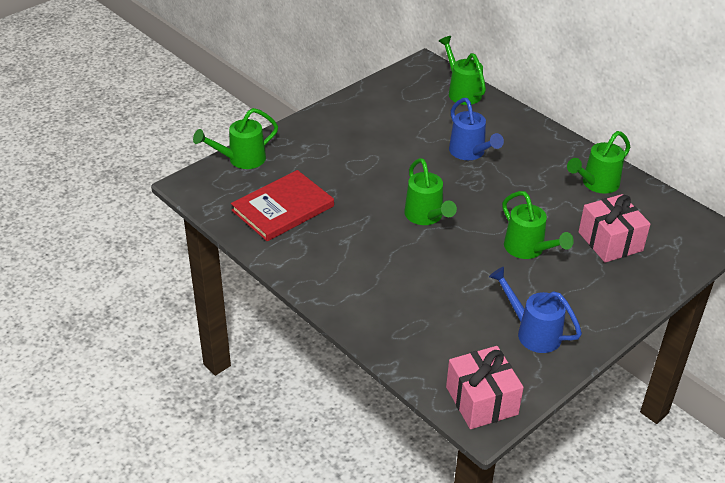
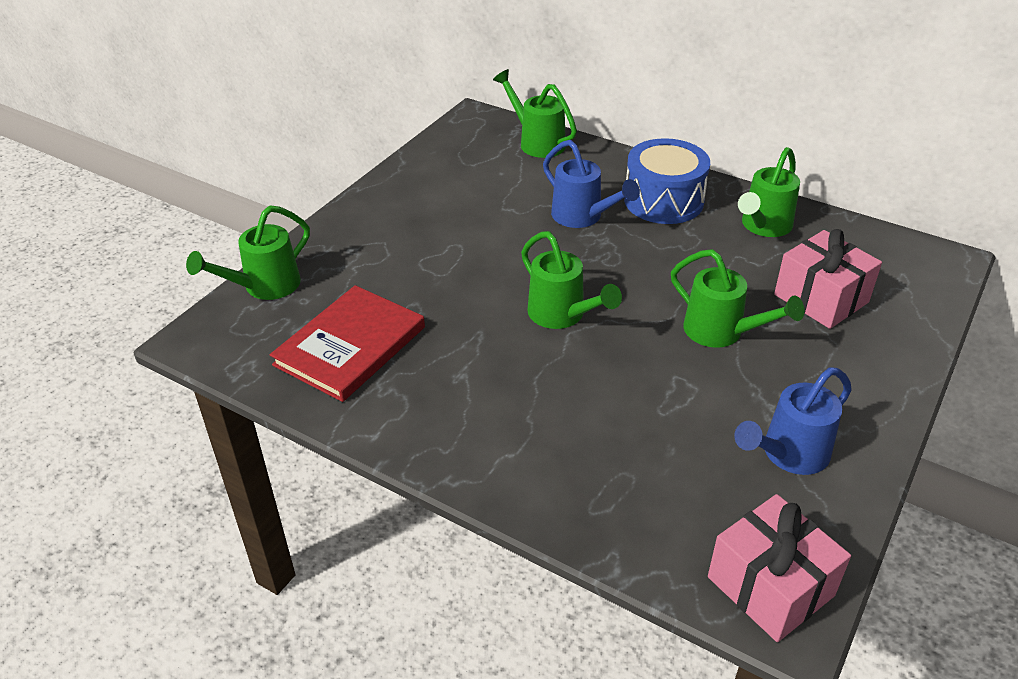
camera: 15 degrees left, 0 degrees up
(533, 152) = (663, 201): none -> blue drum
(533, 332) = (789, 454): blue watering can -> blue watering can turned 60 degrees counterclockwise

